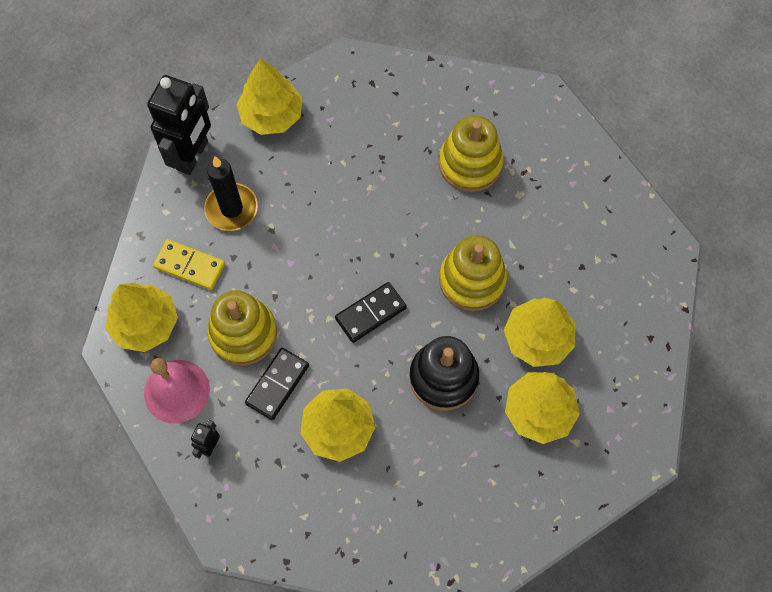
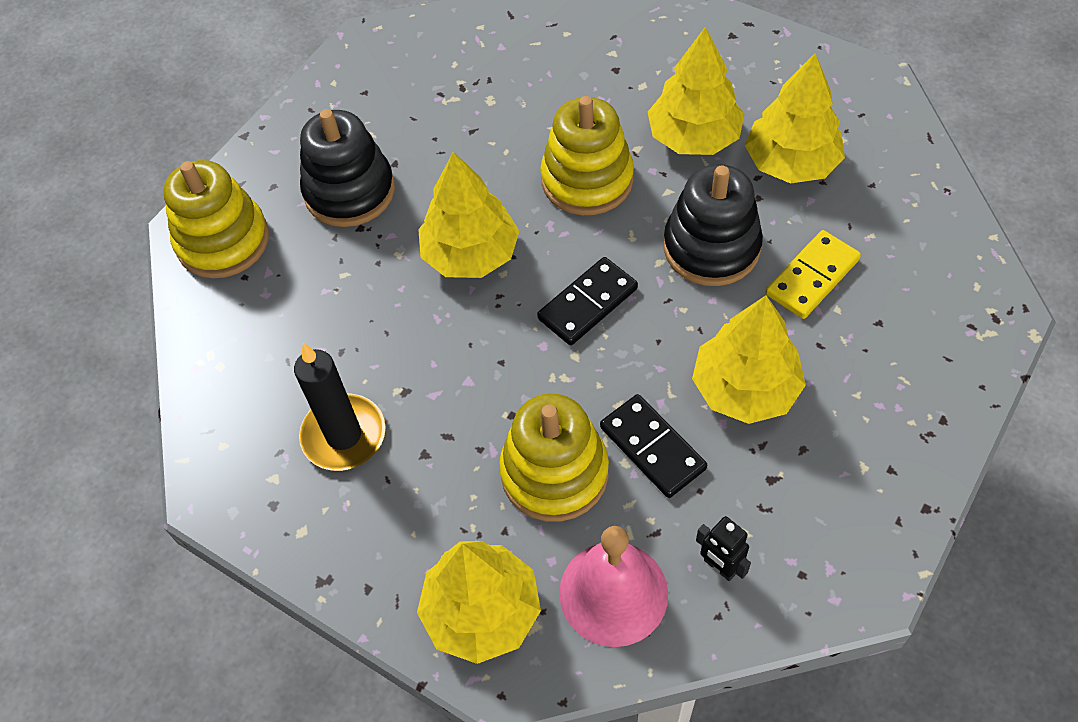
camera: 65 degrees left, 10 degrees down
(189, 266) = (411, 519): yellow domino -> yellow domino (812, 277)
(193, 156) = (226, 466): black robot -> none
(271, 115) = (219, 342): yellow tree -> yellow tree (470, 254)
(370, 313) = (587, 303): black domino -> black domino turned 60 degrees clockwise
(408, 139) = (349, 191): none -> black stacking toy
(470, 164) = (422, 136): yellow stacking toy -> yellow stacking toy (223, 241)

